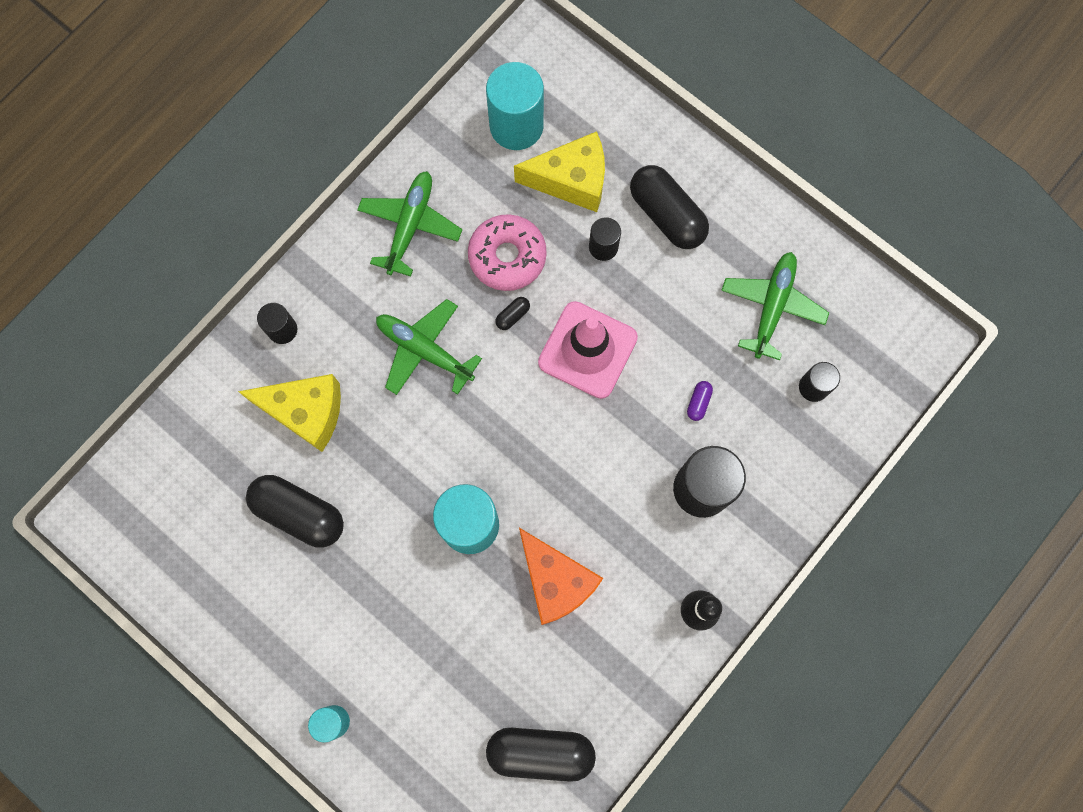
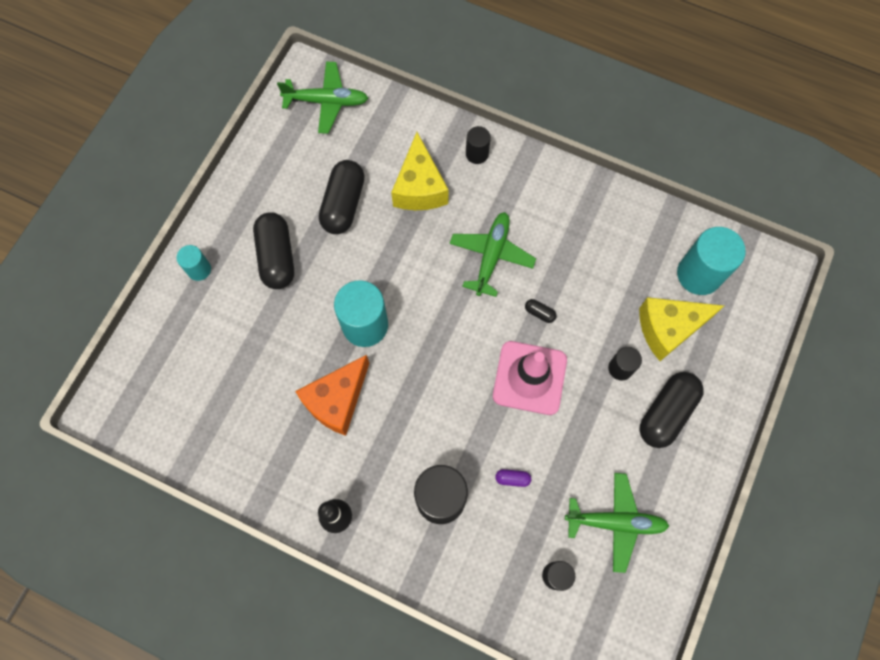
camera: 75 degrees right, 5 degrees down
(410, 225) = (587, 218): green plane -> green plane (327, 102)
(507, 256) = (587, 296): pink donut -> none
(540, 752) = (204, 422): black capsule -> black capsule (277, 257)
(571, 180) = (668, 329): yellow cheese -> yellow cheese turned 90 degrees clockwise

